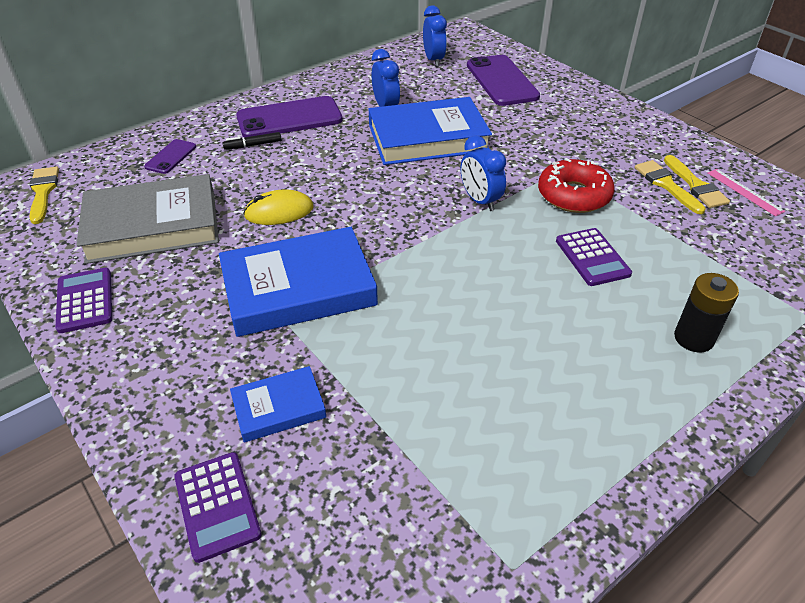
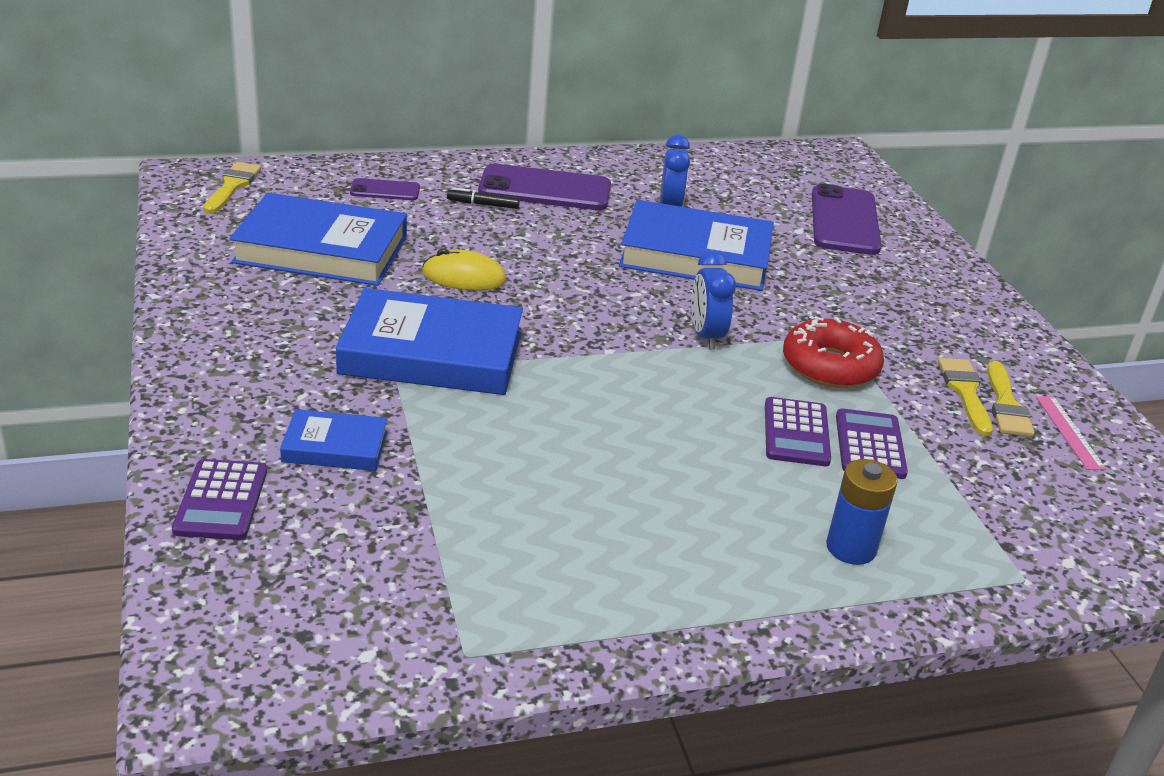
camera: 20 degrees right, 10 degrees down
(85, 300) = (211, 295): purple calculator -> purple calculator (870, 445)
(153, 225) = (321, 249): grey book -> blue book
(171, 157) = (385, 190): purple phone -> purple phone turned 45 degrees clockwise
(433, 60) = (773, 175): blue clock -> none
(693, 338) = (851, 548): black battery -> blue battery

